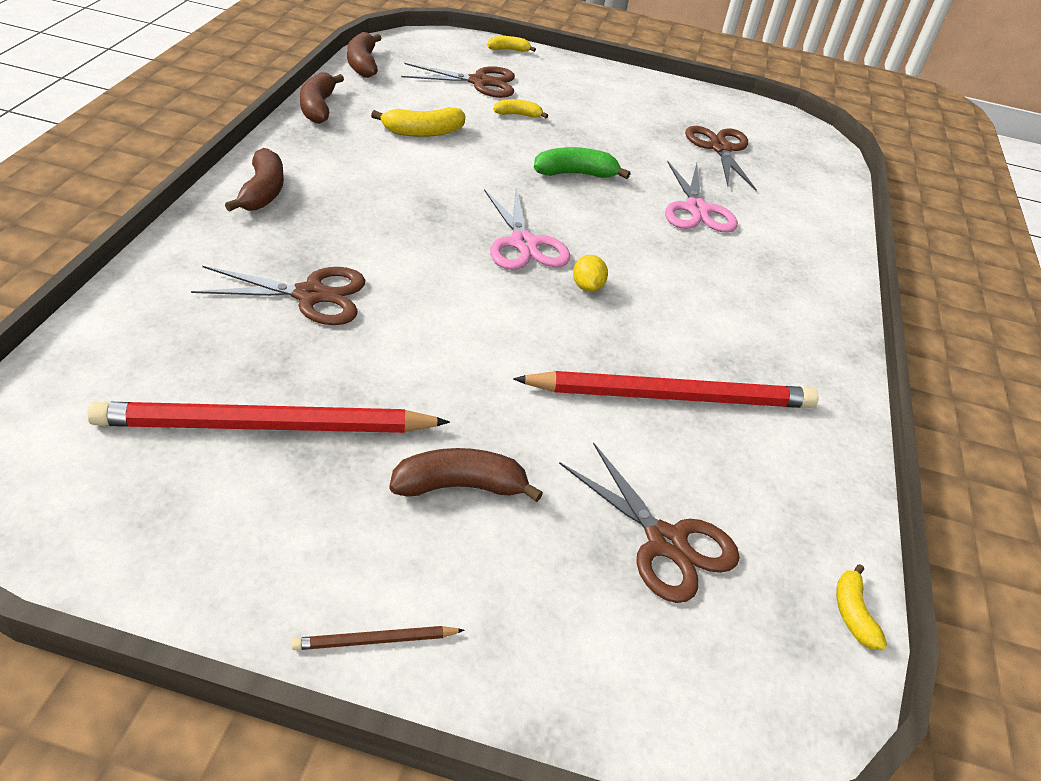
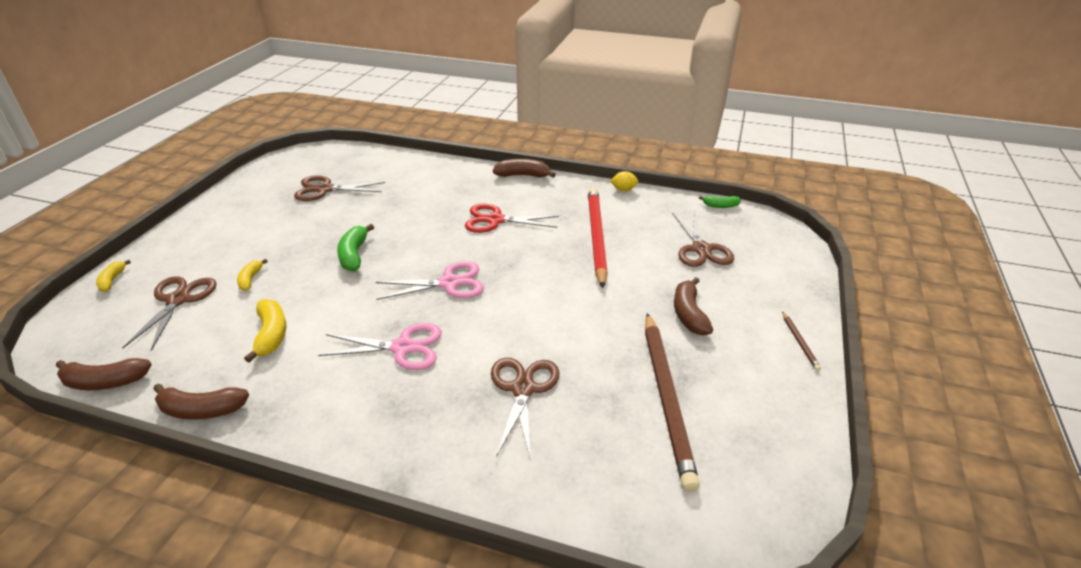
camera: 80 degrees left, 5 degrees down
(263, 192) = (369, 435): brown banana -> brown banana (523, 175)
(267, 426) = (667, 398): red pencil -> brown pencil
(587, 287) = (498, 259): yellow lemon -> yellow lemon (623, 189)
(665, 542) = (701, 249): brown scissors -> brown scissors turned 120 degrees clockwise
(690, 288) = (495, 220): none -> red scissors
(696, 209) = (406, 208): pink scissors -> pink scissors (403, 347)
(852, 614) = (720, 206): yellow banana -> green banana

